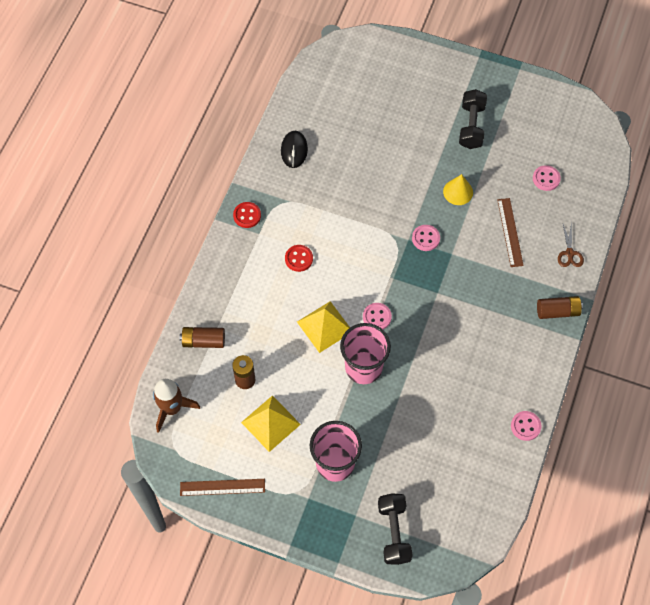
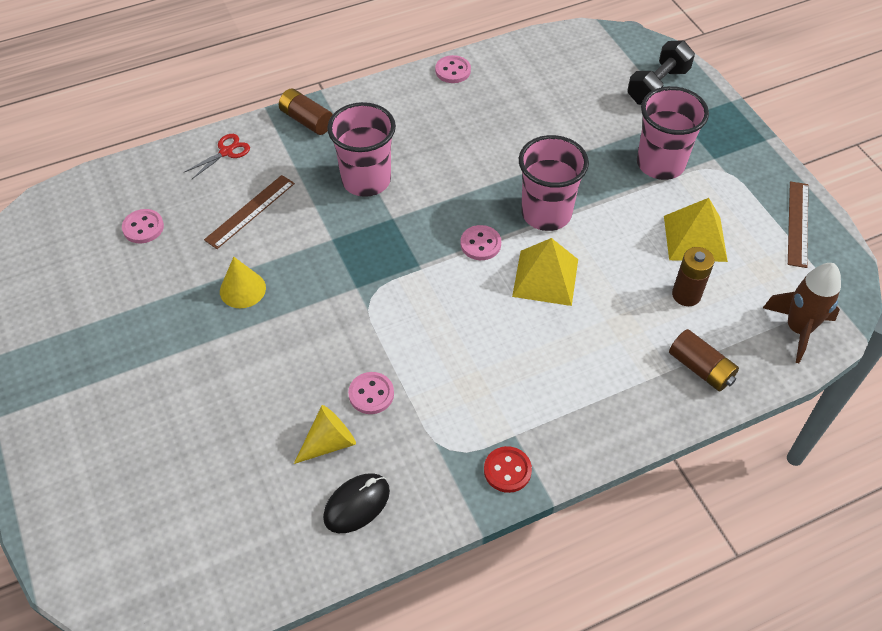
camera: 135 degrees left, 10 degrees down
(222, 487) = (798, 223): brown ruler -> brown ruler turned 60 degrees clockwise
(299, 259) = (498, 366): red button -> none
(334, 163) = (329, 442): none -> yellow cone
(425, 238) = (337, 273): pink button -> pink button (371, 394)
(471, 126) = (128, 344): black dumbbell -> none
(478, 302) = (366, 180): none -> pink cup
(569, 253) = (226, 152): brown scissors -> red scissors

